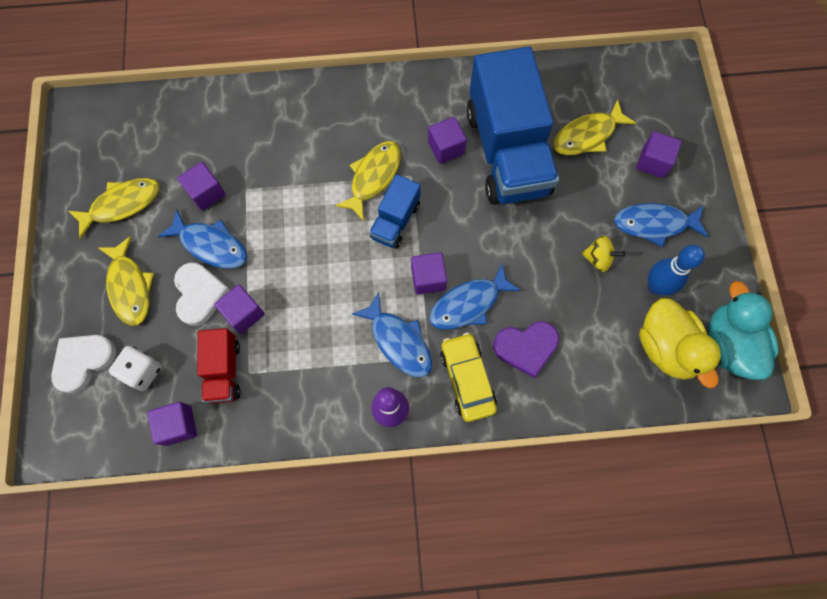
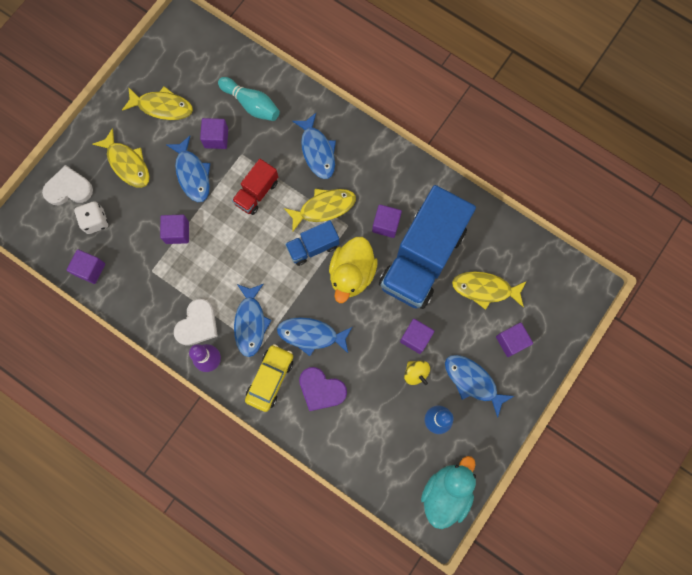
camera: 40 degrees right, 5 degrees up
(130, 287) = (127, 163): yellow fish -> yellow fish turned 60 degrees counterclockwise
(199, 294) = (162, 200): white heart -> white heart (197, 324)
(216, 136) = (251, 104): none -> turquoise bowling pin
(224, 370) = (139, 258): red truck -> red truck (256, 192)
(320, 131) = (317, 151): none -> blue fish
(428, 278) = (301, 299): purple cube -> purple cube (415, 338)
(666, 347) = (405, 461): yellow duck -> yellow duck (352, 274)

